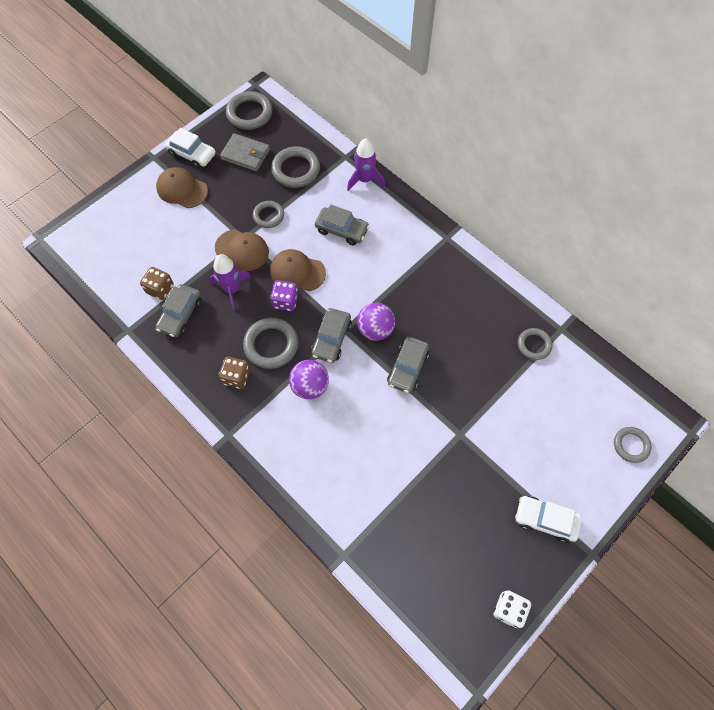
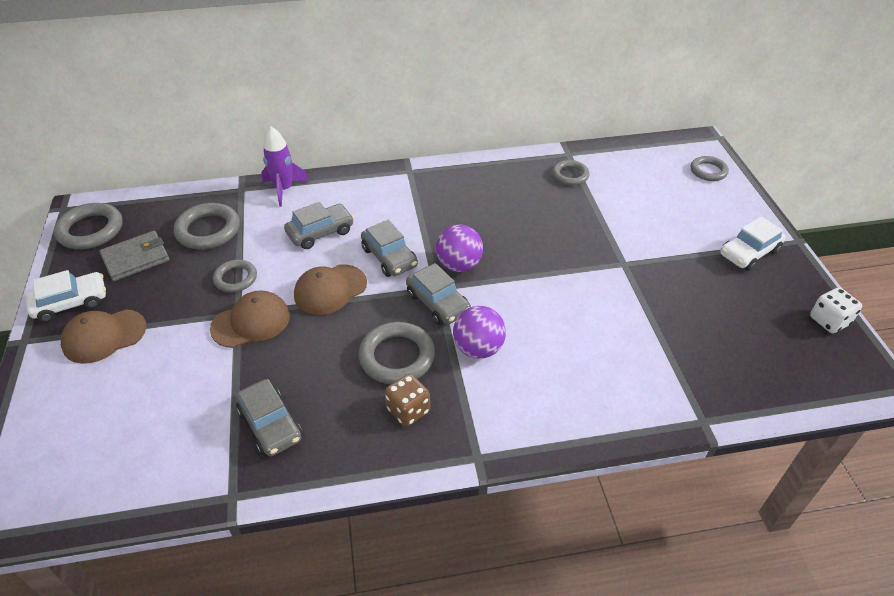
camera: 55 degrees left, 20 degrees down
(160, 289) = (212, 428): brown dice -> none
(232, 289) = (290, 357): purple rocket -> none
(285, 301) = (355, 317): purple dice -> none
(407, 368) = (523, 264): grey car -> grey car (389, 257)

